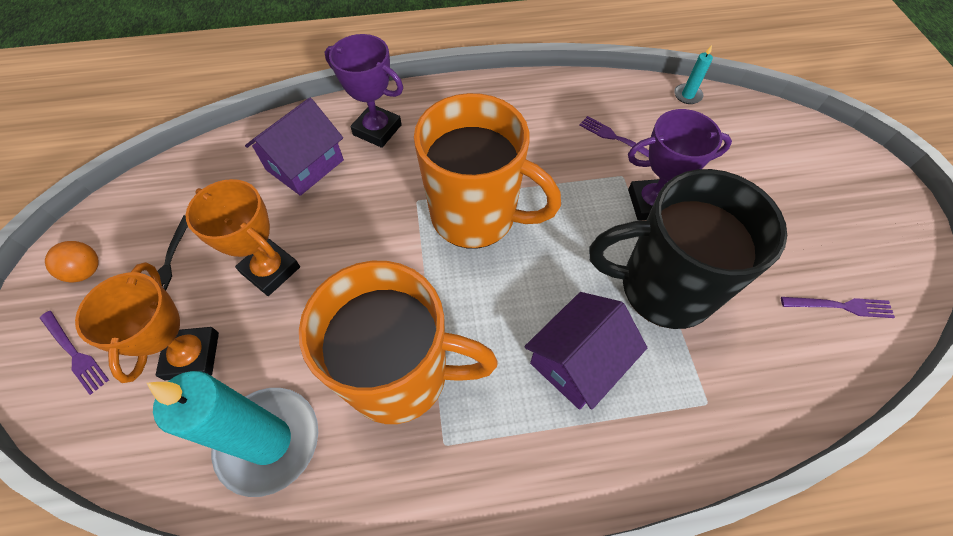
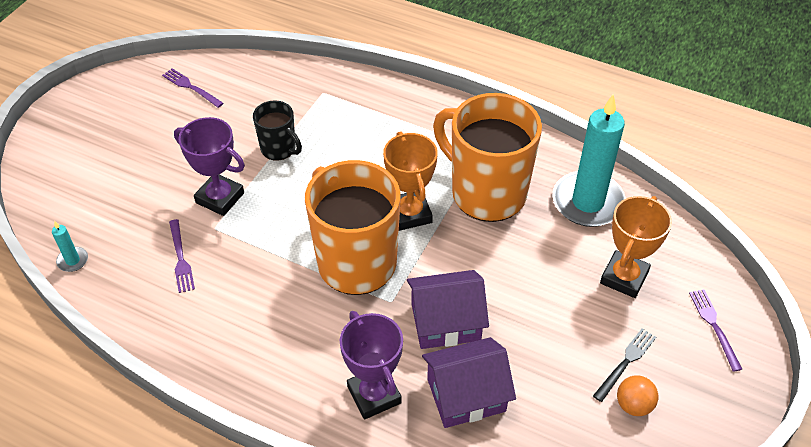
camera: 145 degrees left, 10 degrees down
(86, 271) = (700, 394): orange ball -> orange ball (633, 405)
(270, 270) = (542, 309): orange trophy -> orange trophy (410, 214)
(577, 361) = (373, 144): purple house -> purple house (445, 322)
(662, 288) = (279, 149): black mug -> black mug, size x0.49

